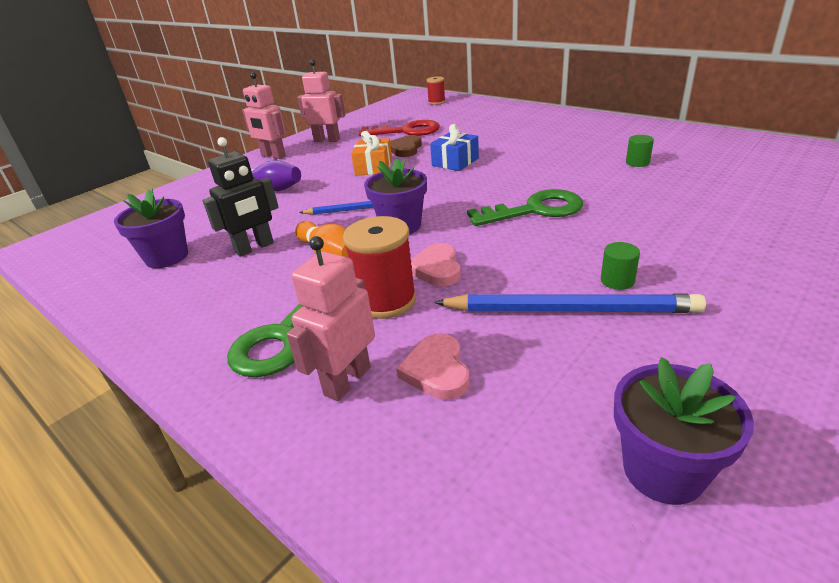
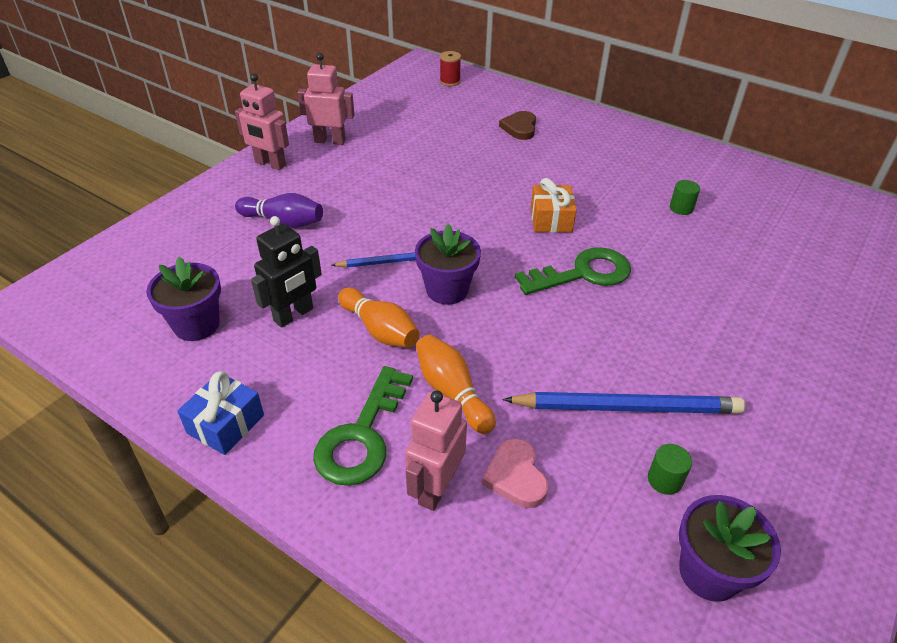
camera: 10 degrees left, 10 degrees up
(373, 167) = (397, 194): orange gift -> orange gift (551, 219)
(386, 300) = (452, 392): red spool -> orange bowling pin
(405, 149) = (428, 165): brown heart -> brown heart (520, 128)
(406, 131) = (423, 133): red key -> none
(436, 268) = (495, 352): pink heart -> none
(455, 162) = (489, 192): blue gift -> blue gift (225, 424)
(617, 281) = (667, 373): green cylinder -> green cylinder (664, 480)

